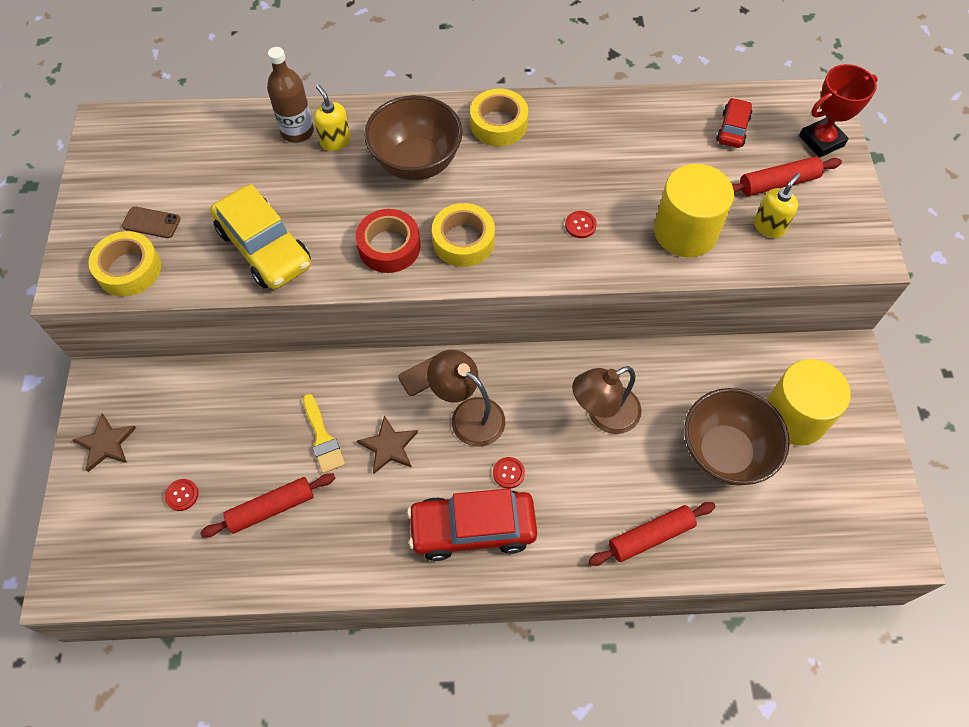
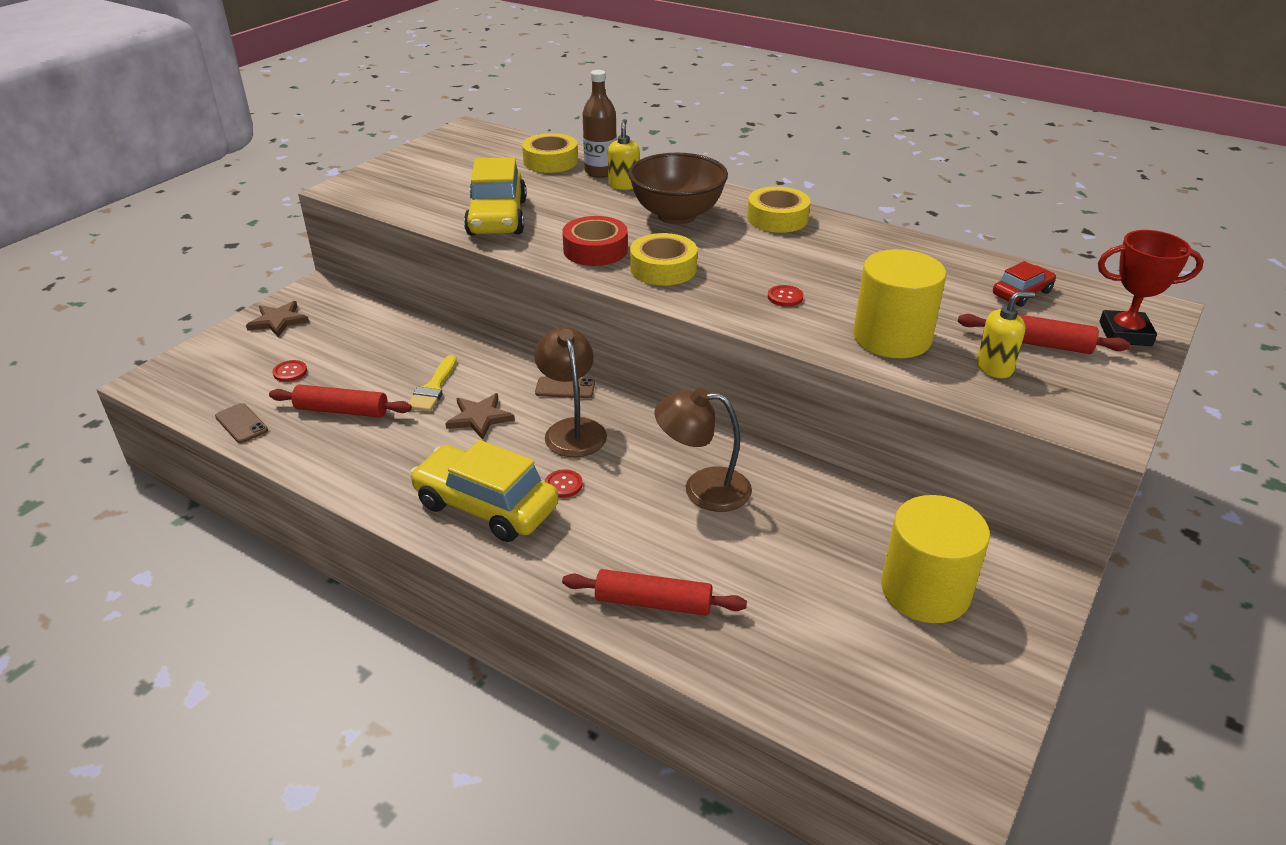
camera: 35 degrees right, 25 degrees down
(129, 269) = (389, 195): yellow tape -> yellow tape (550, 161)
(151, 222) = (435, 179): brown phone -> brown phone (241, 423)
(472, 529) = (486, 506): red car -> yellow car
(724, 452) = (808, 579): brown bowl -> none

